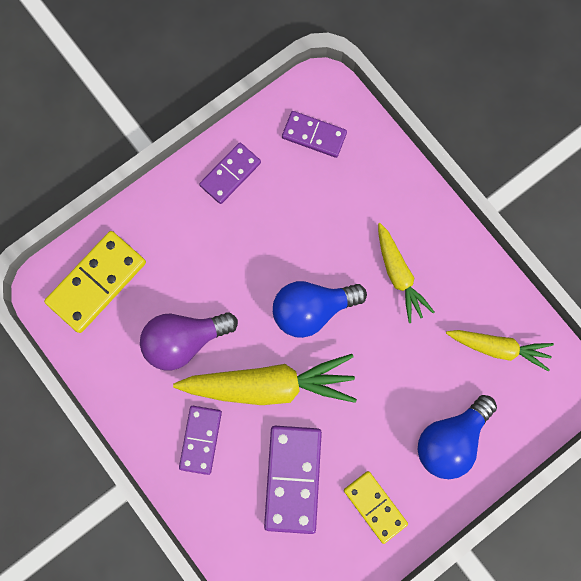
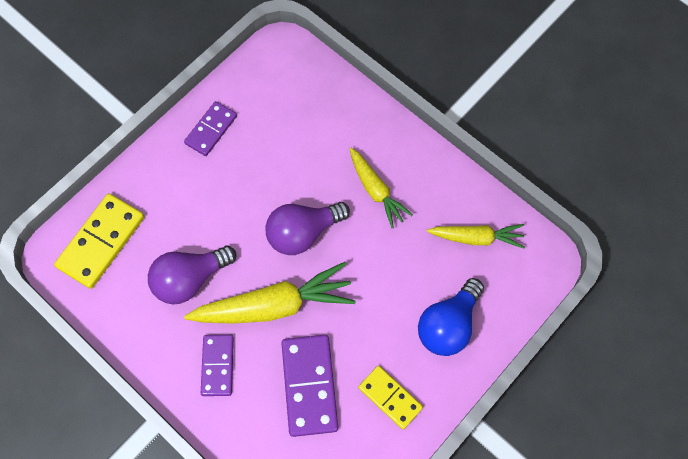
camera: 10 degrees left, 10 degrees down
(312, 309) = (303, 233): blue light bulb -> purple light bulb
(314, 135) = (281, 86): purple domino -> none

